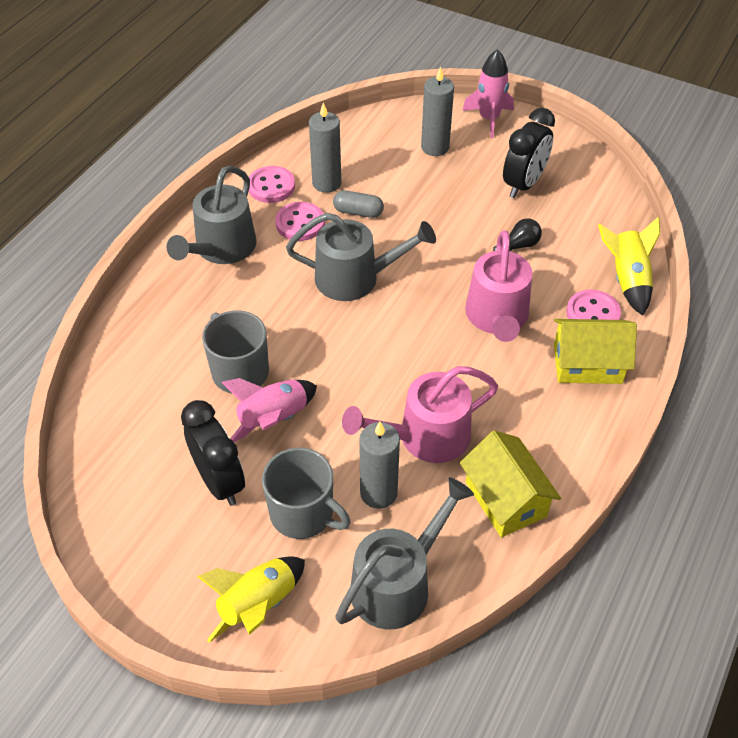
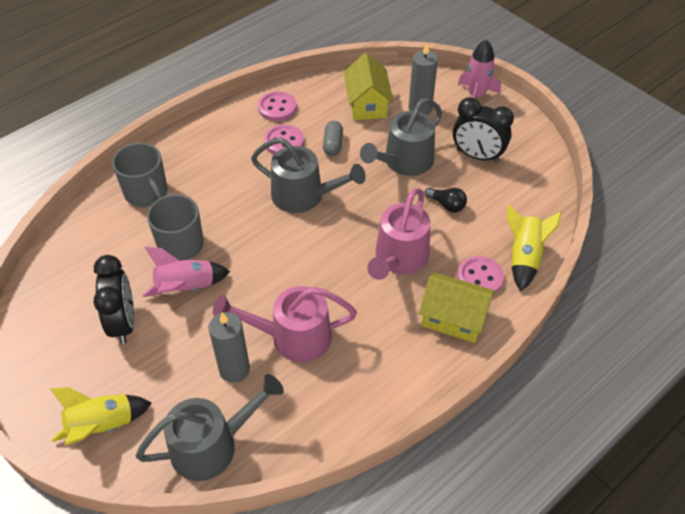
camera: 20 degrees right, 0 degrees up
(221, 248) = (216, 146): grey watering can -> grey watering can (404, 162)
(303, 513) = (170, 367): grey mug -> grey mug (146, 193)
(326, 183) = (320, 116): grey candle -> none
(358, 212) = (333, 144): grey capsule -> grey capsule turned 60 degrees clockwise
(505, 499) = (330, 407): yellow house -> yellow house (367, 104)
(518, 246) = (447, 205): black light bulb -> black light bulb turned 45 degrees clockwise
(523, 184) = (477, 156): black clock -> black clock turned 60 degrees clockwise

